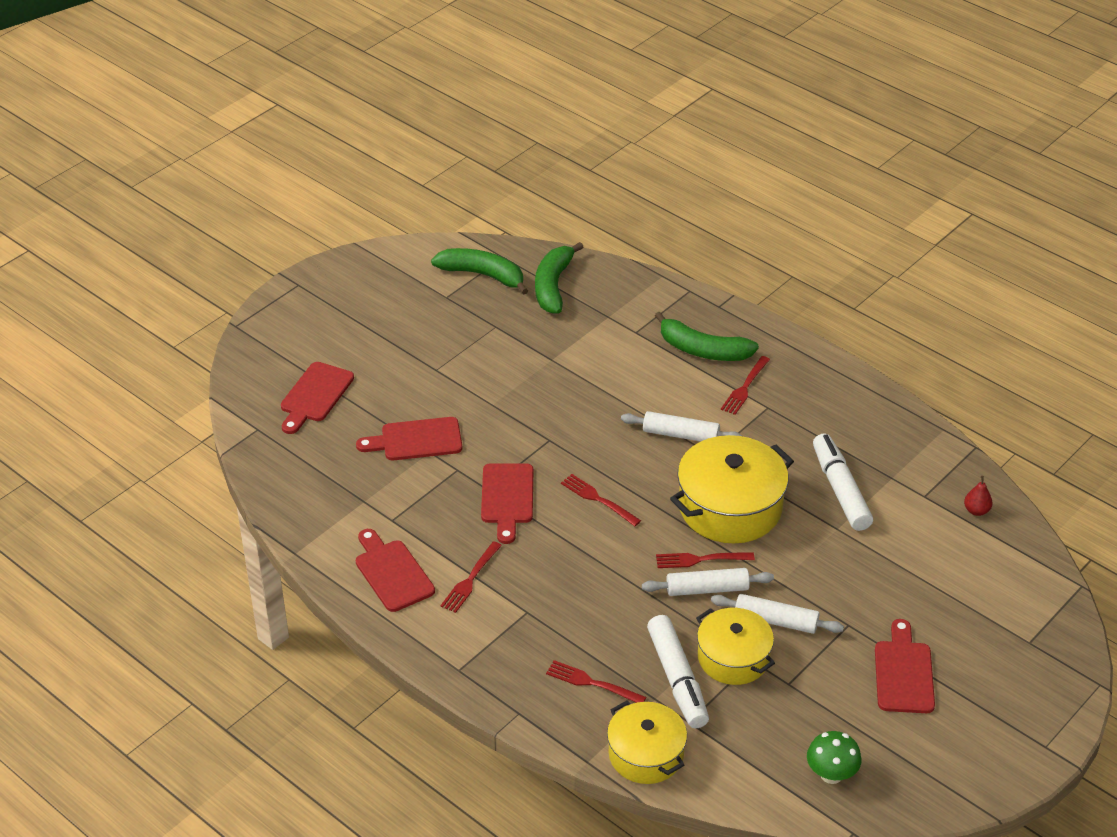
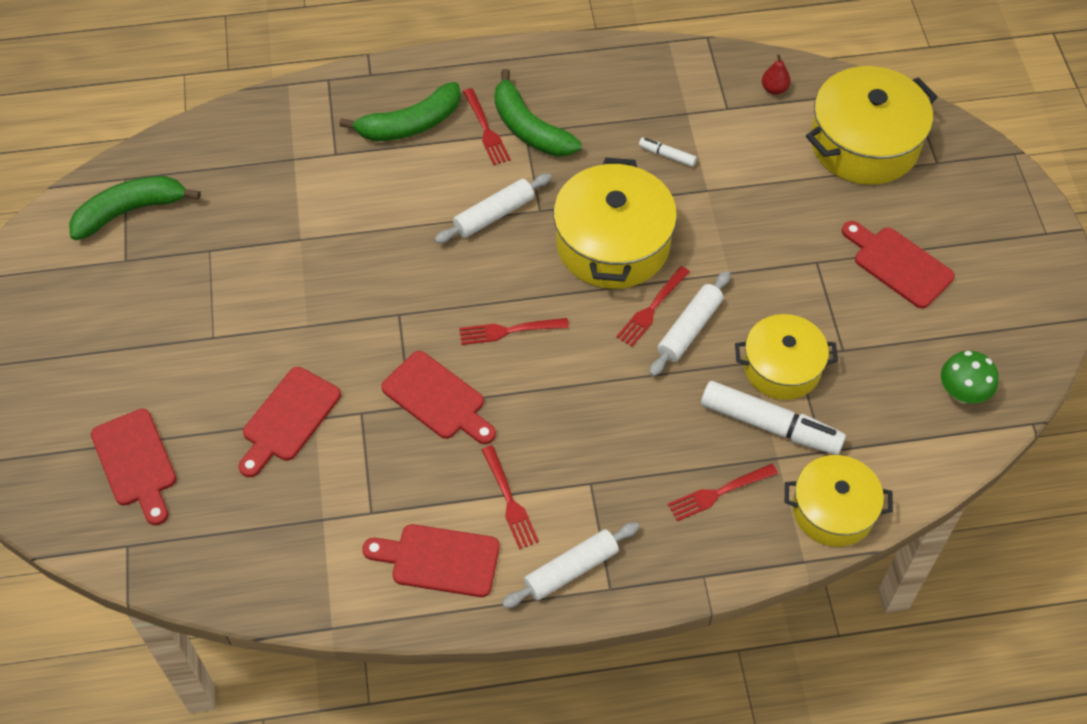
camera: 50 degrees left, 15 degrees up
(553, 286) = (208, 170): green banana -> green banana (529, 128)
(776, 621) = (768, 307): white rolling pin -> white rolling pin (571, 569)
(840, 489) = (667, 155): white marker -> white marker, size x0.46
(992, 590) = (864, 143): none -> yellow pot

